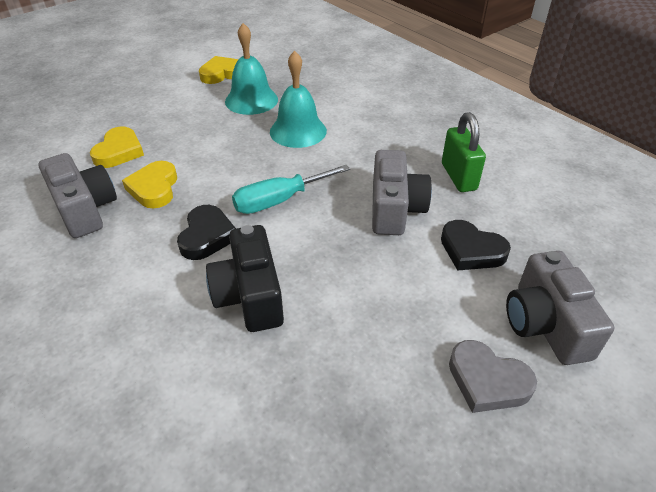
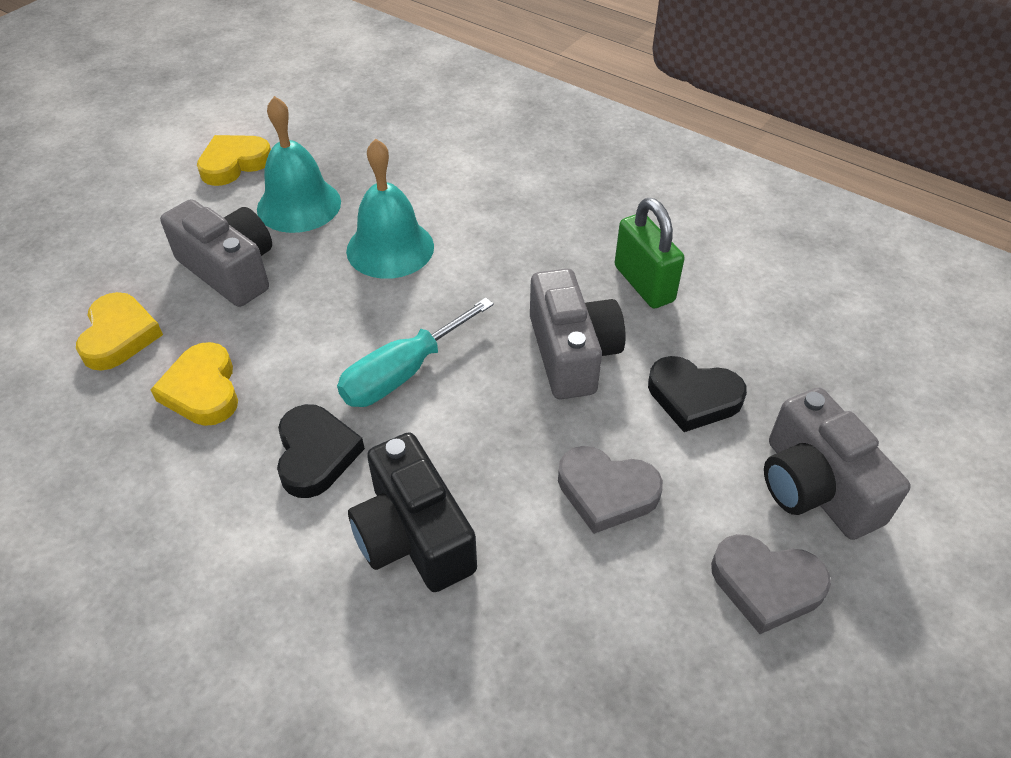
camera: 15 degrees left, 5 degrees up
(85, 209) = (105, 448): grey camera -> grey camera (230, 270)
(389, 296) = (606, 492): none -> grey heart

